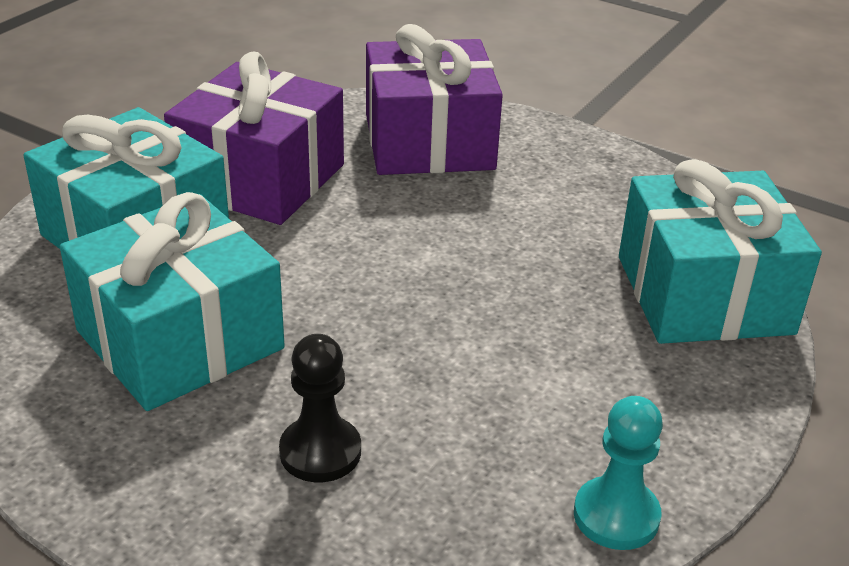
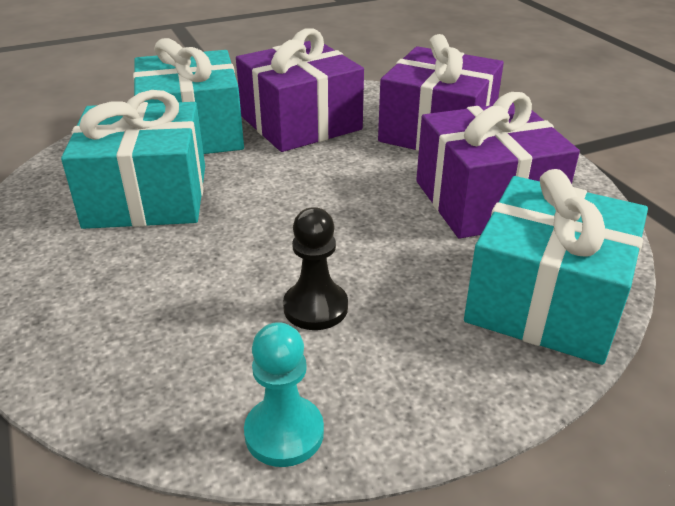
camera: 35 degrees right, 0 degrees up
(320, 452) = (143, 293): black pawn -> black pawn (315, 307)
(557, 209) = (486, 200): none -> purple gift

